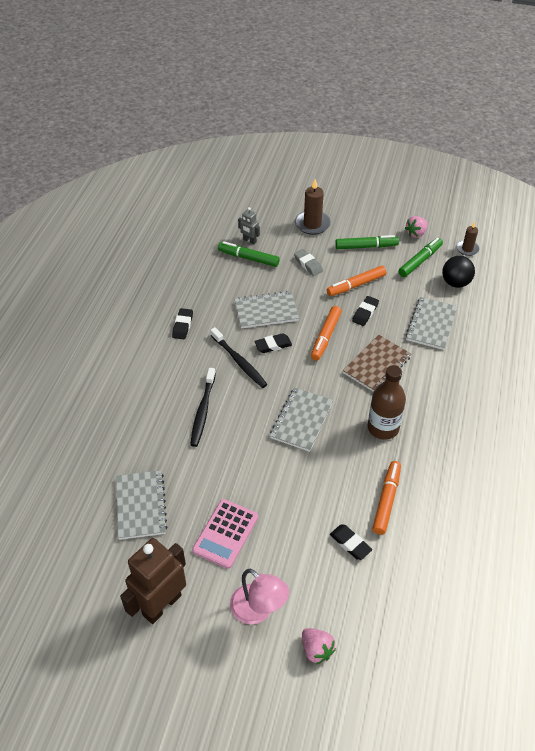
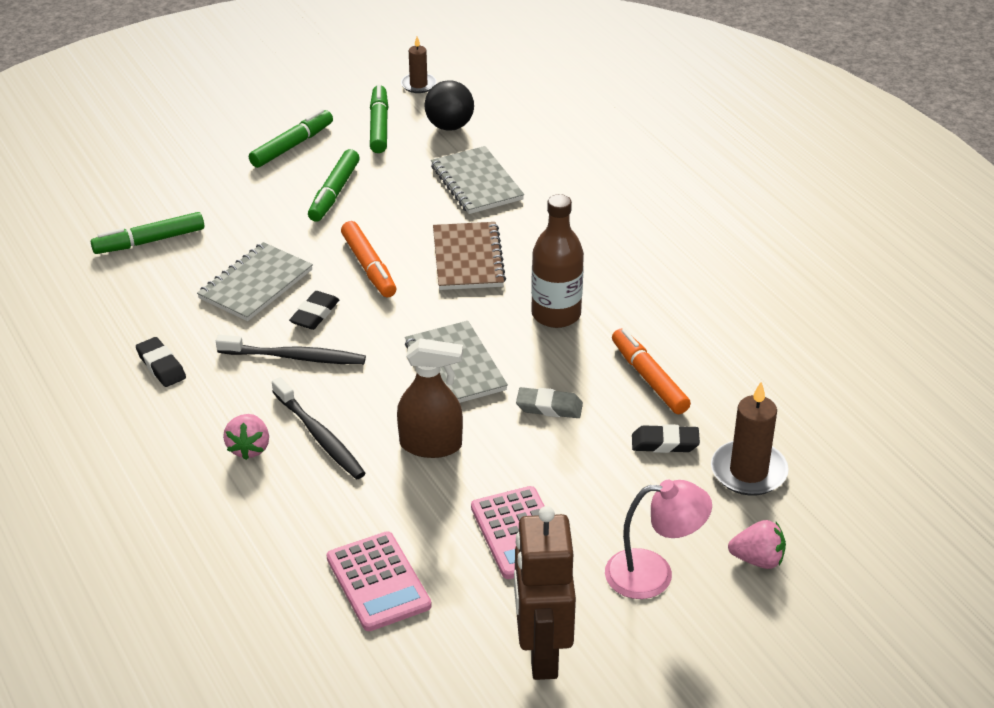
camera: 45 degrees left, 10 degrees down
(141, 505) = (378, 582): grey notebook -> pink calculator
(242, 454) = (431, 445): none -> brown spray bottle
(249, 241) = (123, 221): grey robot -> none
(308, 264) = (242, 204): grey eraser -> grey eraser (549, 407)
(312, 224) = (187, 158): brown candle -> brown candle (748, 471)
(356, 285) = (334, 192): orange marker -> green marker
(365, 313) = (384, 215): black eraser -> none
(416, 233) = (336, 100): pink strawberry -> pink strawberry (249, 448)

